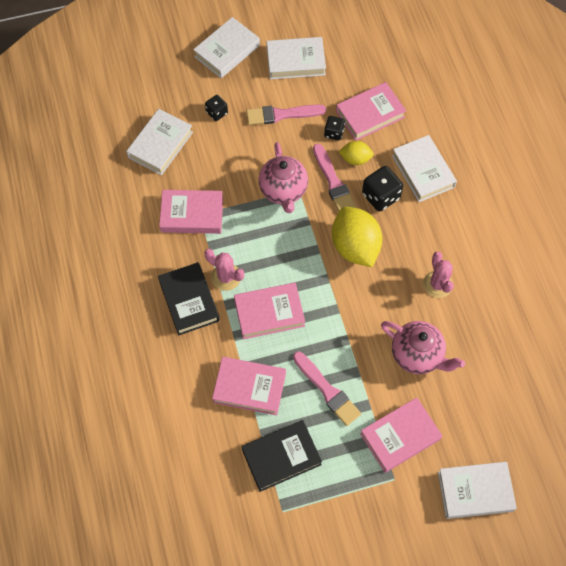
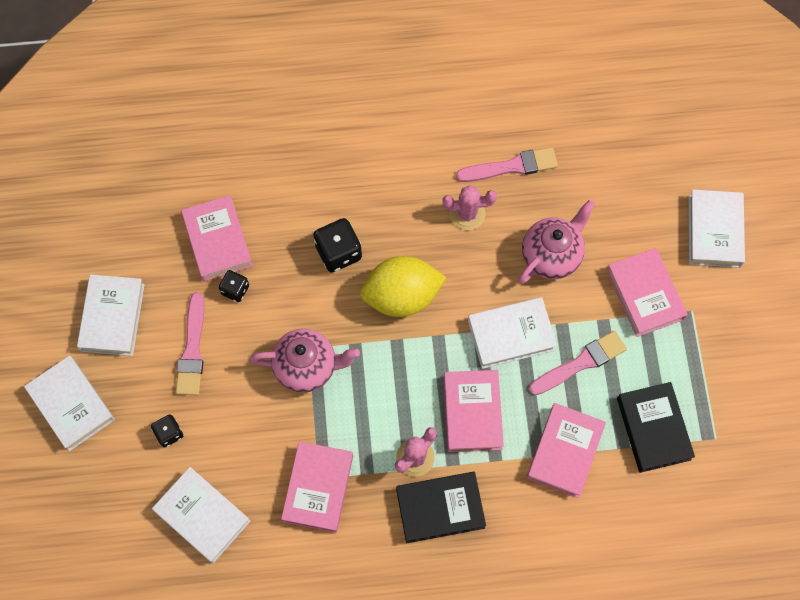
camera: 80 degrees left, 5 degrees up
(333, 182) = (306, 304): pink brush -> pink brush (511, 166)
(355, 159) = (279, 271): yellow lemon -> none
(423, 171) = (314, 196): white book -> white book (511, 335)

